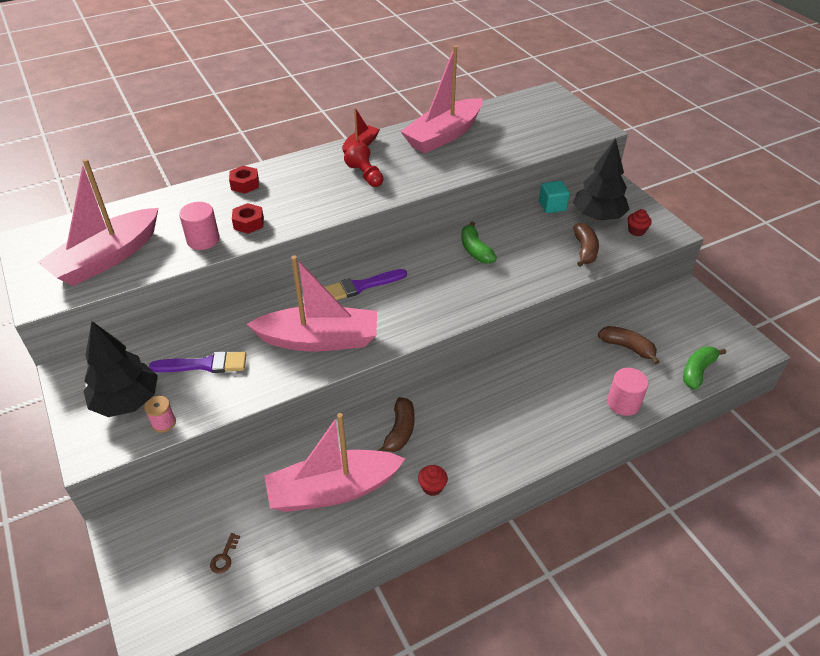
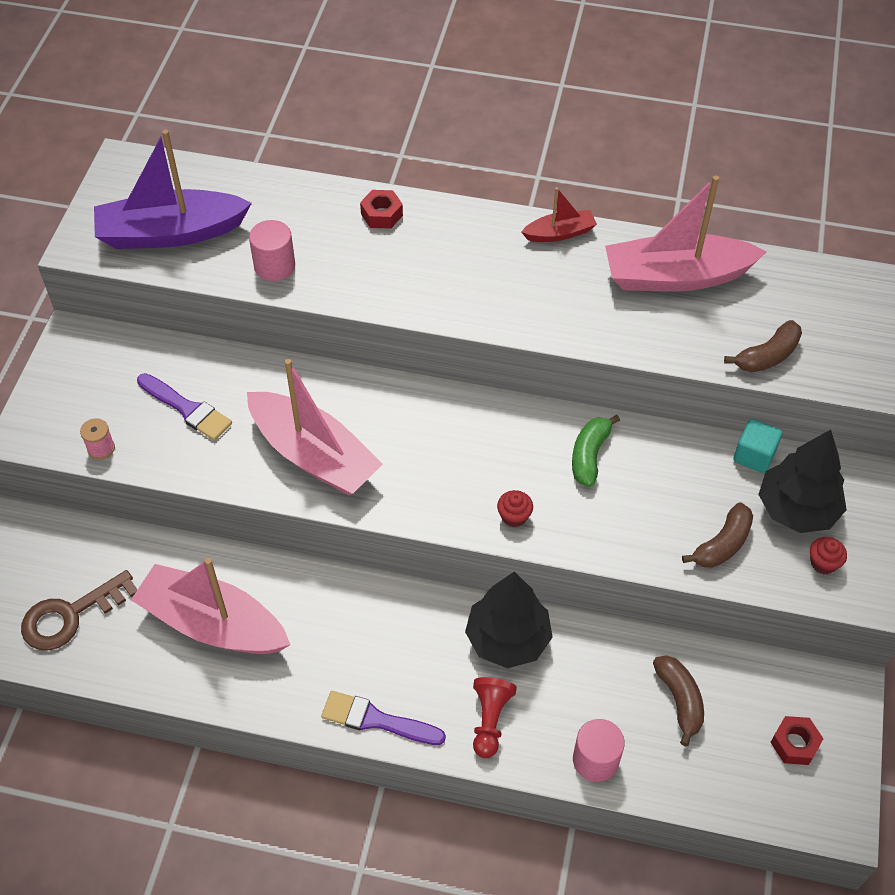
camera: 40 degrees right, 10 degrees up
(106, 258) = (171, 233): pink boat -> purple boat
(126, 401) = (91, 402): black tree -> black tree (508, 639)
(224, 557) = (70, 615): brown key -> brown key, size x2.44
(248, 223) = (337, 272): red nut -> red nut (794, 744)
(361, 286) = (417, 418): purple brush -> purple brush (376, 720)
(365, 175) = (521, 282): red pawn -> red pawn (490, 720)
(400, 431) = (331, 610): brown banana -> brown banana (767, 356)
(432, 487) = (303, 692): red cupcake -> red cupcake (514, 516)
(697, 371) = (730, 792): green banana -> none

